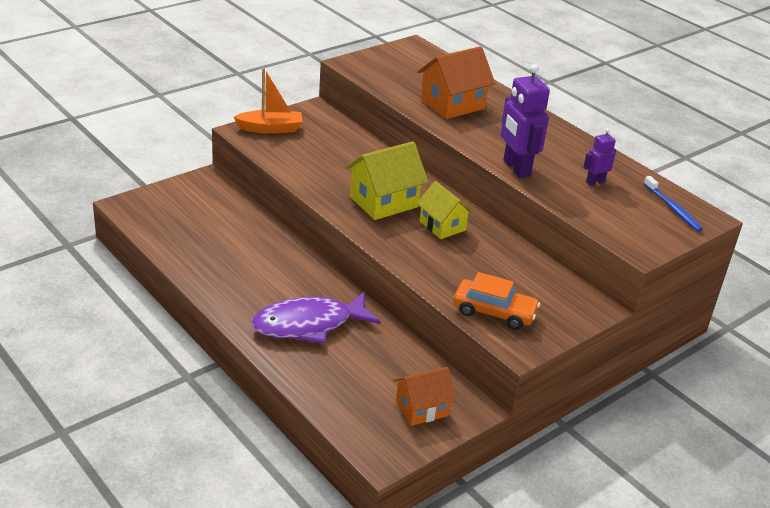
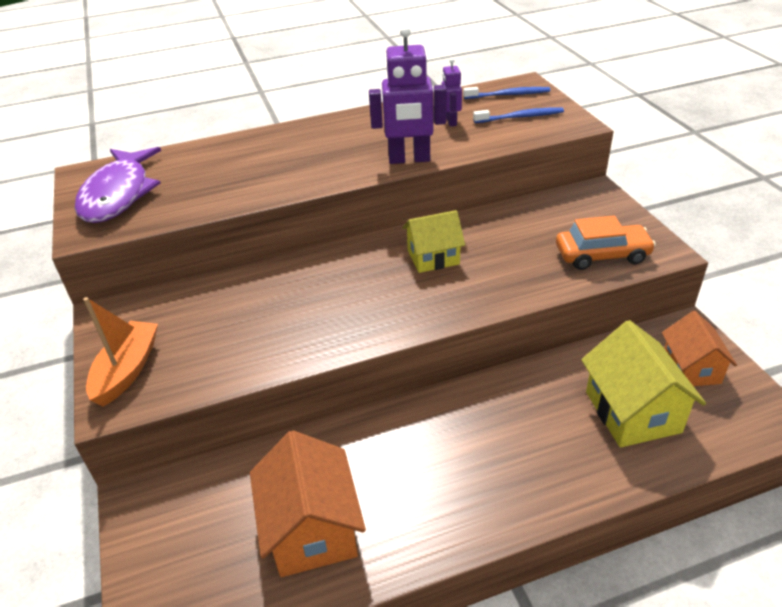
camera: 65 degrees left, 5 degrees up
(309, 325) = (532, 440): purple fish -> purple fish (118, 194)
(383, 202) = (367, 293): yellow house -> yellow house (632, 412)
(452, 104) = (249, 173): orange house -> orange house (312, 529)
(494, 312) = (602, 255): orange car -> orange car turned 45 degrees clockwise
(631, 218) = (520, 117): none -> blue toothbrush

